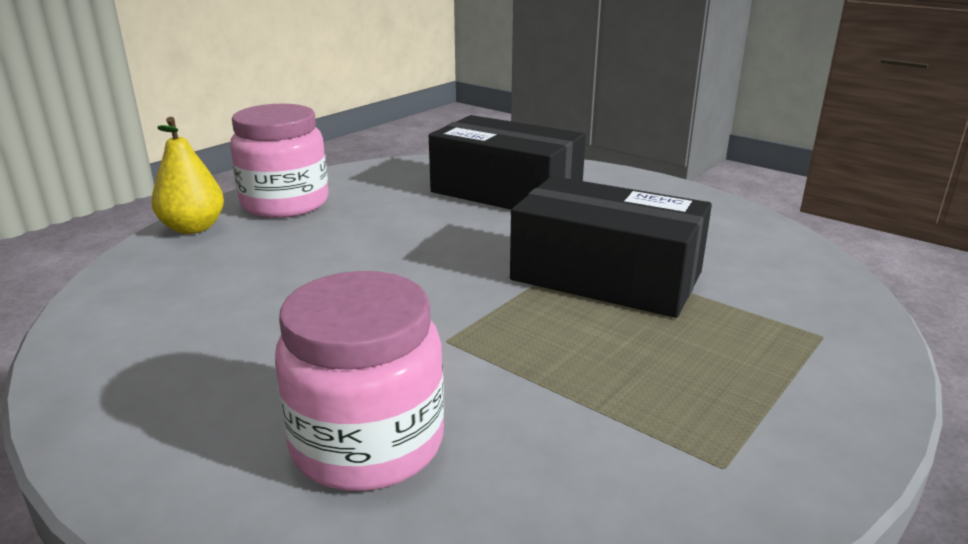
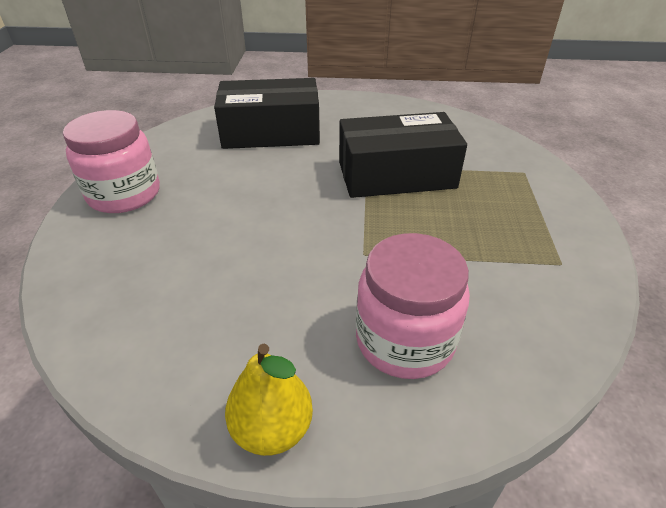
camera: 35 degrees left, 15 degrees up
(193, 228) = (75, 243): yellow pear -> yellow pear (272, 429)

